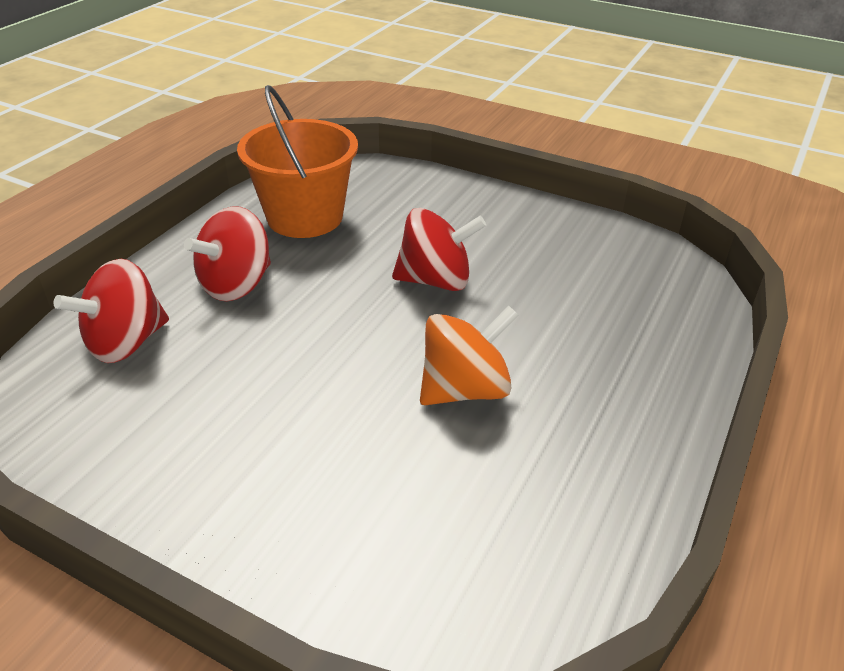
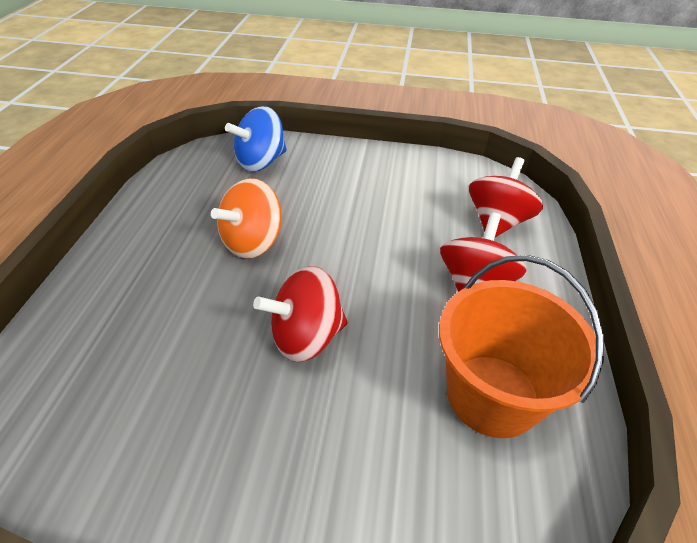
camera: 160 degrees right, 5 degrees up
(408, 561) = (261, 162): none -> blue spinning top

